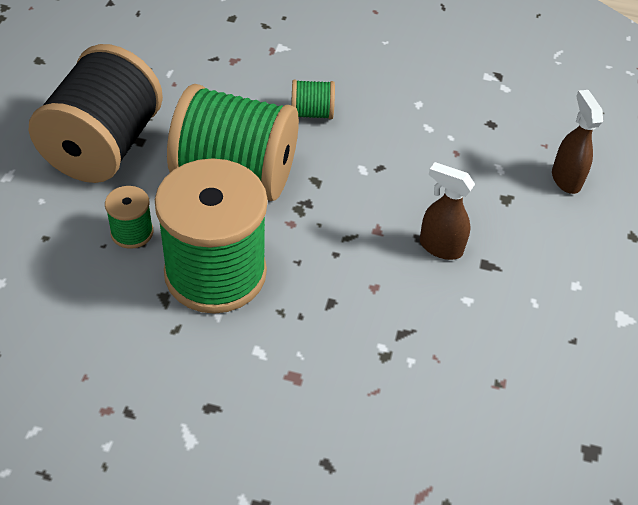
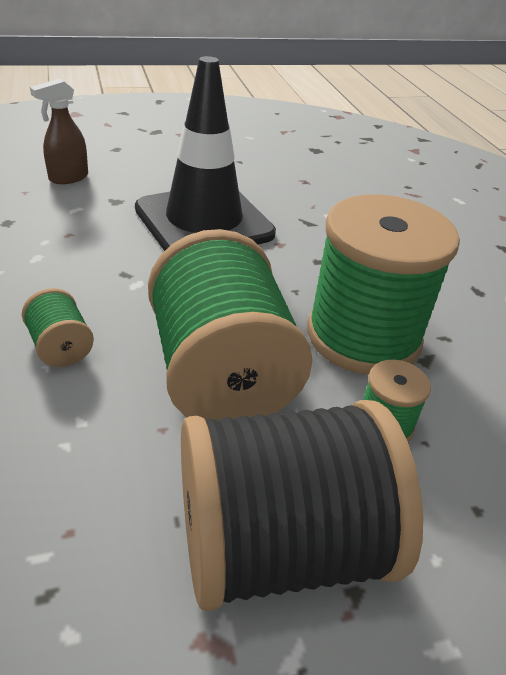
camera: 120 degrees left, 10 degrees down
(440, 247) = (204, 221): brown spray bottle -> black traffic cone

